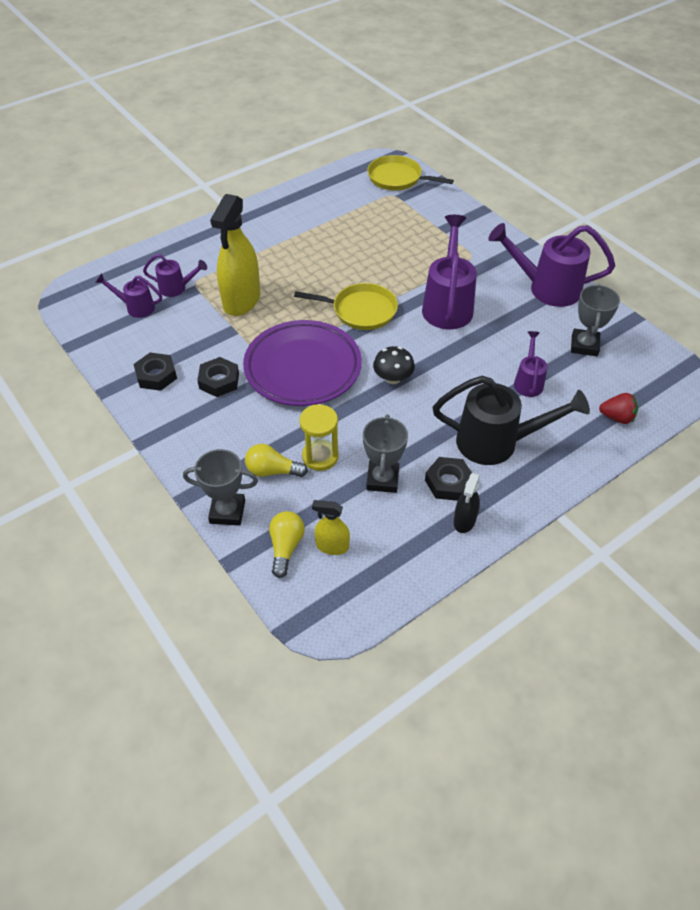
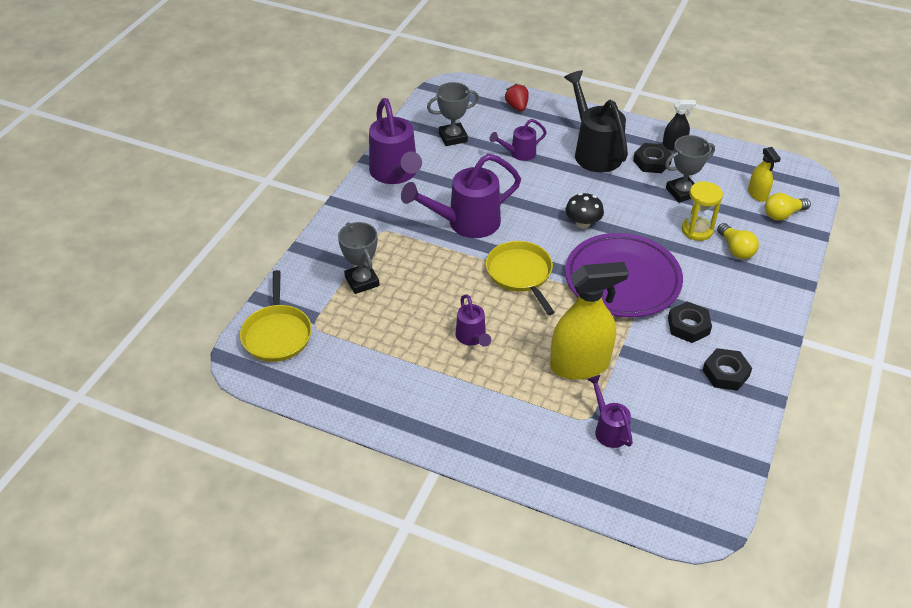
camera: 120 degrees left, 5 degrees down
(136, 307) = (664, 446): purple watering can -> purple watering can (472, 338)
(227, 511) = (792, 255): grey trophy -> grey trophy (362, 281)

